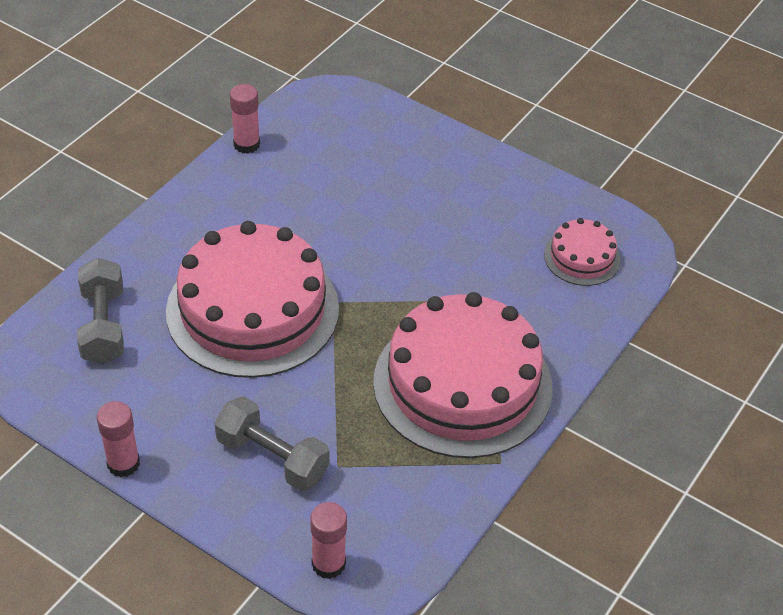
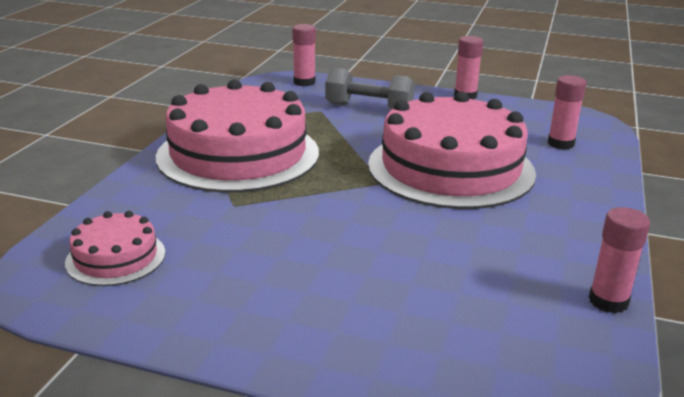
camera: 165 degrees right, 20 degrees down
(103, 326) = (560, 143): grey dumbbell -> pink glue stick

